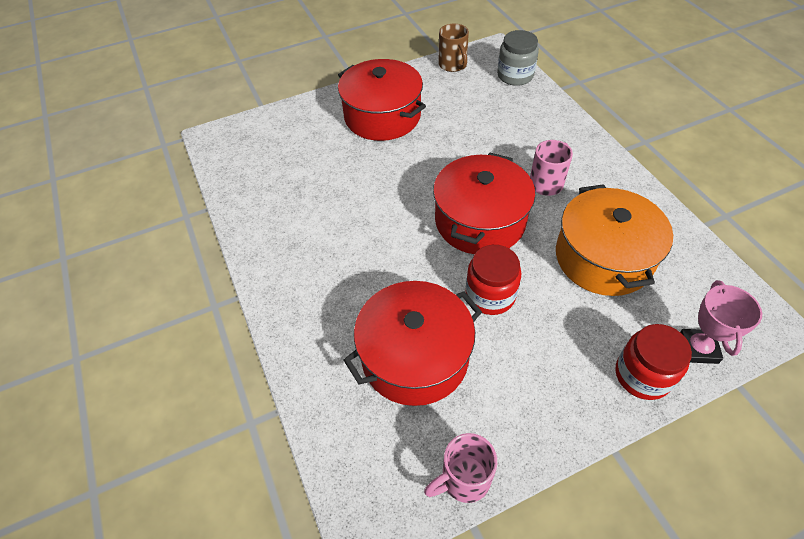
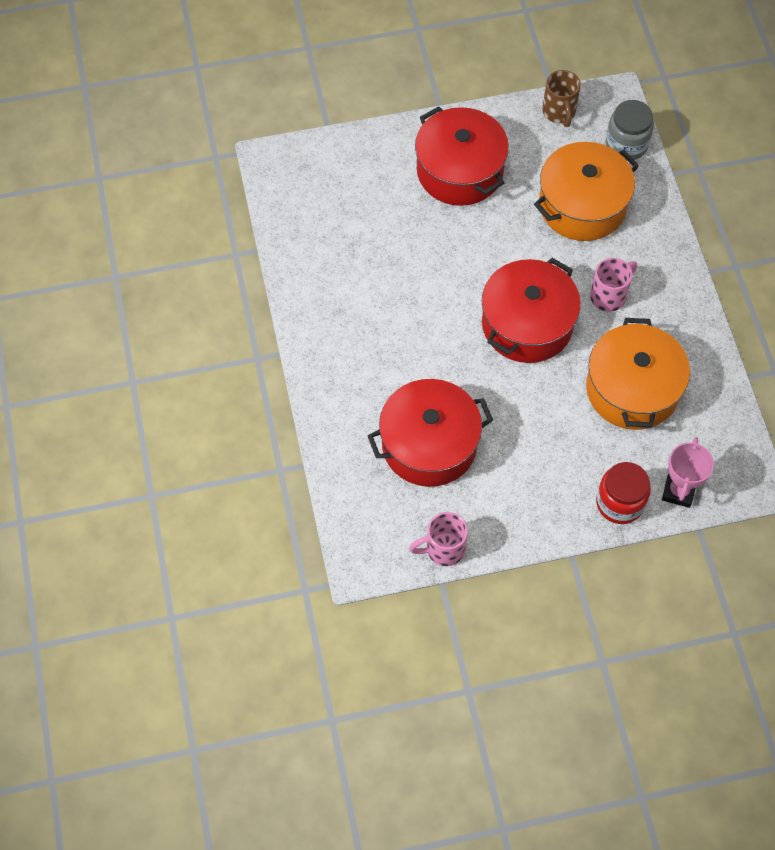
camera: 10 degrees right, 10 degrees up
(490, 295) = (512, 403): red jar -> none
(495, 121) = (582, 205): none -> orange pot

